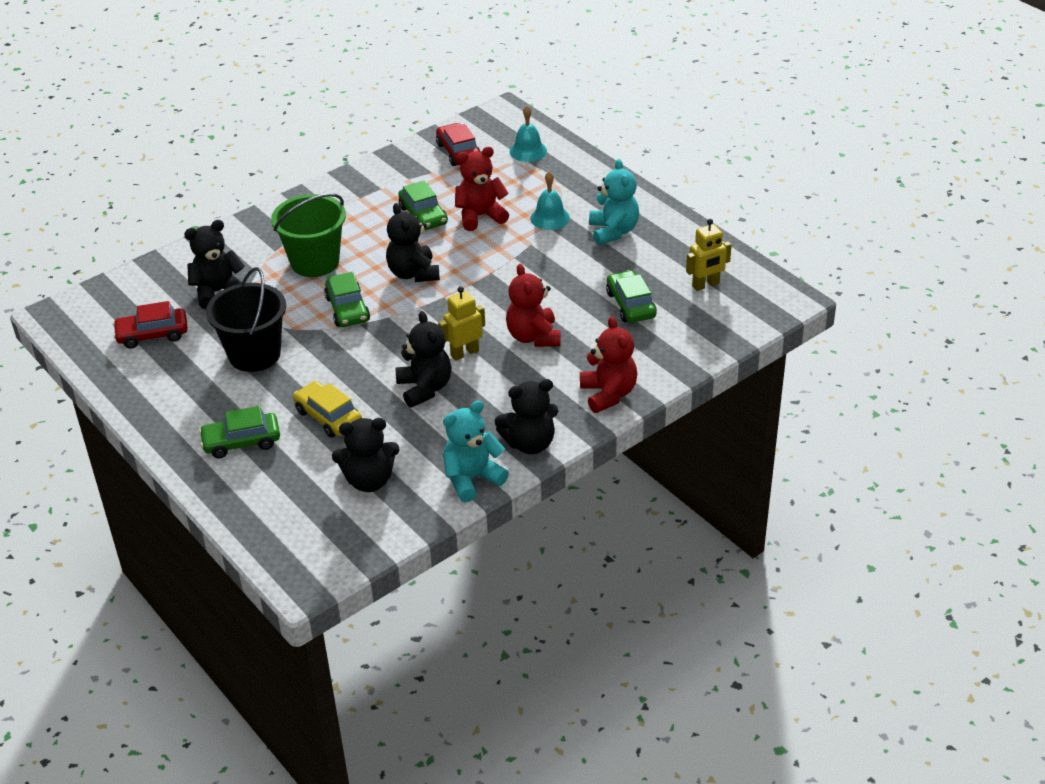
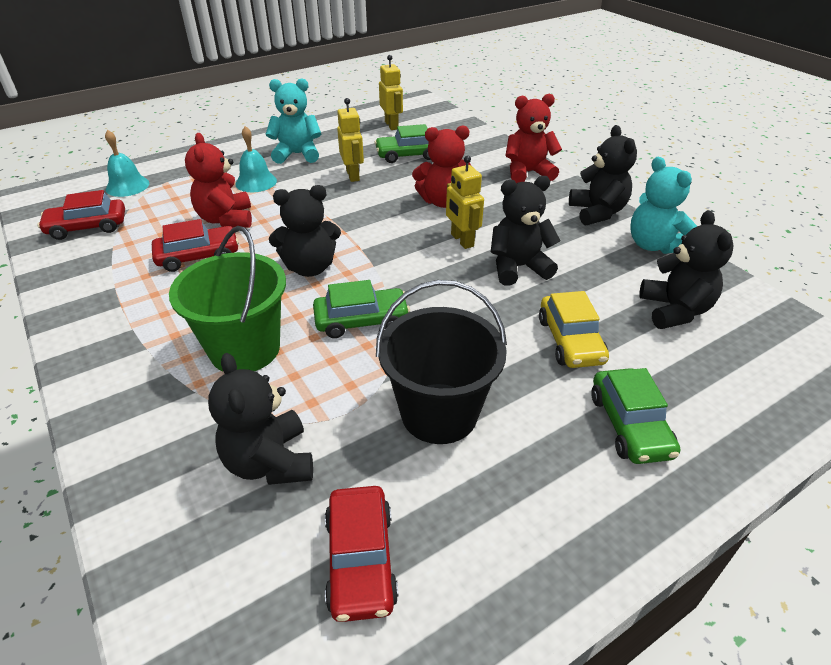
camera: 85 degrees left, 0 degrees up
(328, 417) = (570, 340): yellow car -> yellow car turned 60 degrees counterclockwise
(423, 215) = (198, 256): green car -> red car
(576, 274) = (353, 175): none -> yellow robot

